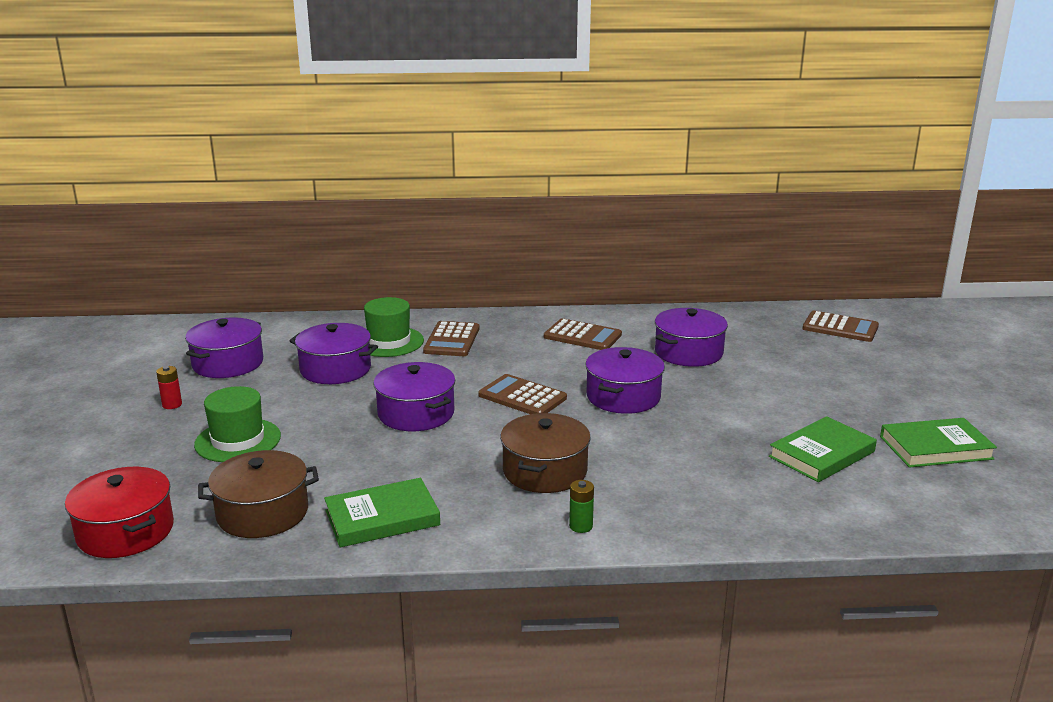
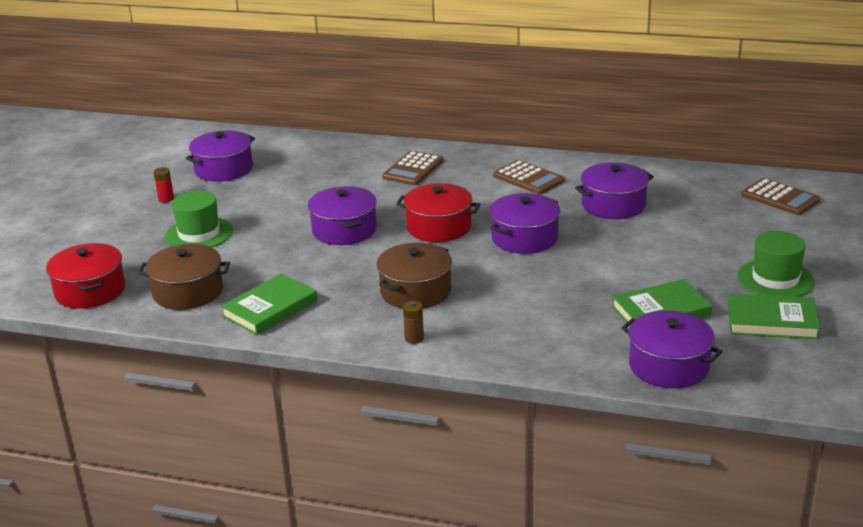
camera: 20 degrees right, 5 degrees up
(335, 369) = (303, 184): purple pot -> purple pot (668, 366)
(382, 518) = (270, 309): green book -> green book turned 45 degrees counterclockwise
(389, 342) = (360, 165): green hat -> green hat (775, 279)
(522, 397) = (439, 227): brown calculator -> red pot
(581, 526) = (414, 338): green battery -> brown battery

